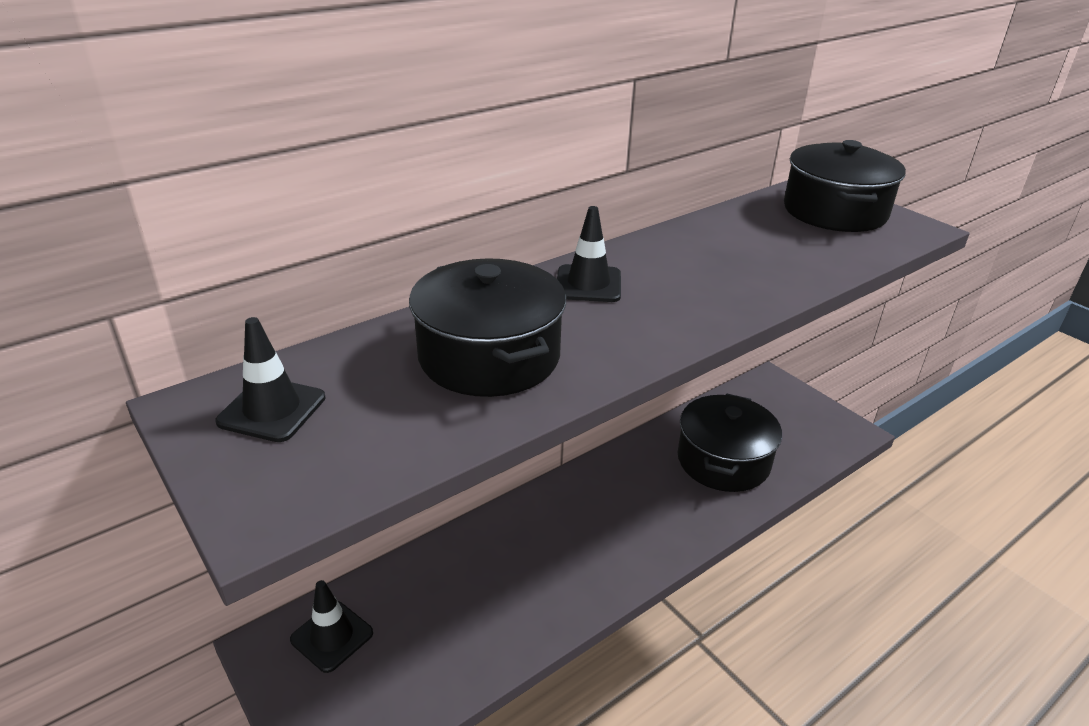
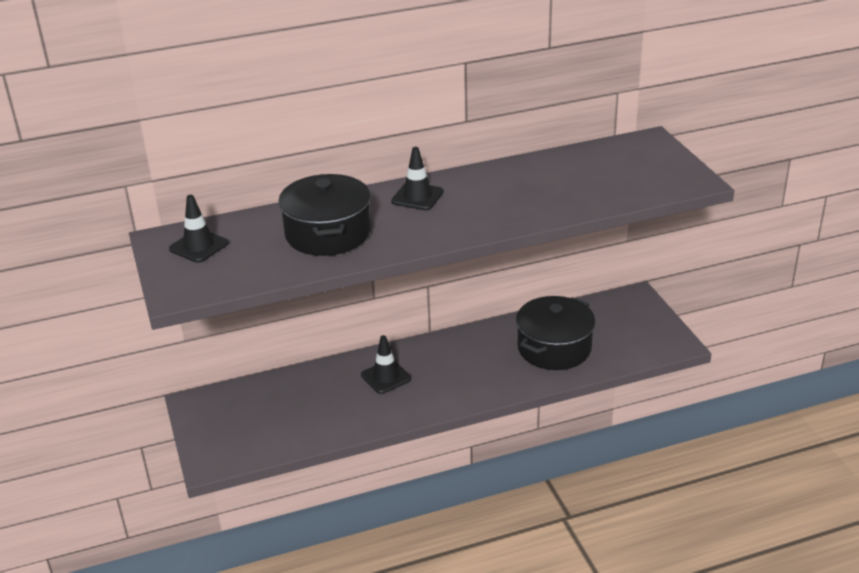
camera: 20 degrees right, 0 degrees up
(332, 636) = (233, 405): black traffic cone -> black traffic cone (386, 377)
(834, 211) = (642, 162): black pot -> none

